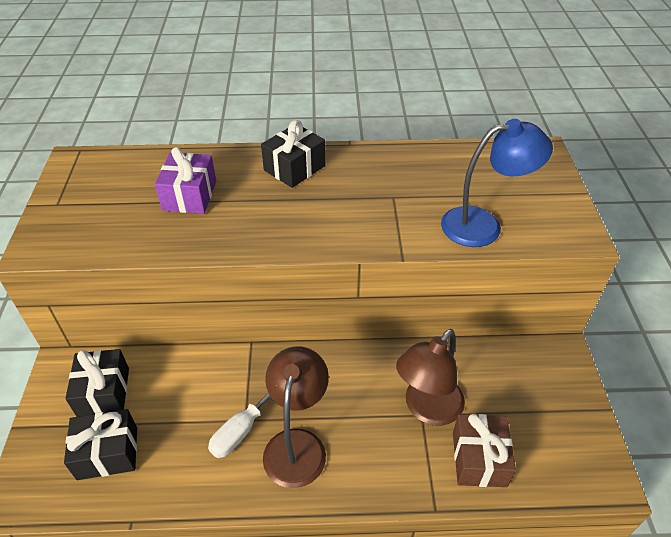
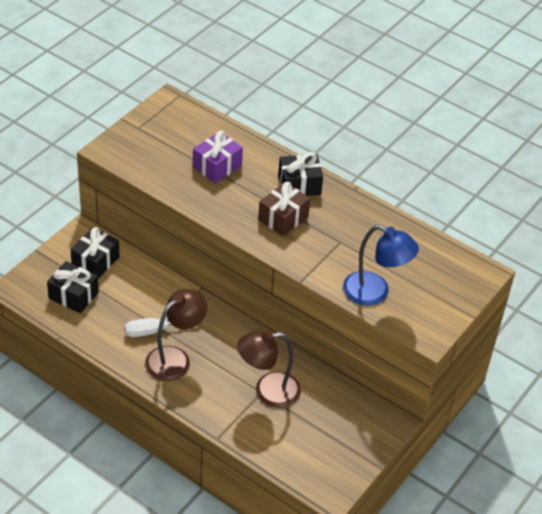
camera: 35 degrees right, 0 degrees up
(479, 459) = (269, 434): brown gift -> brown gift (283, 218)

